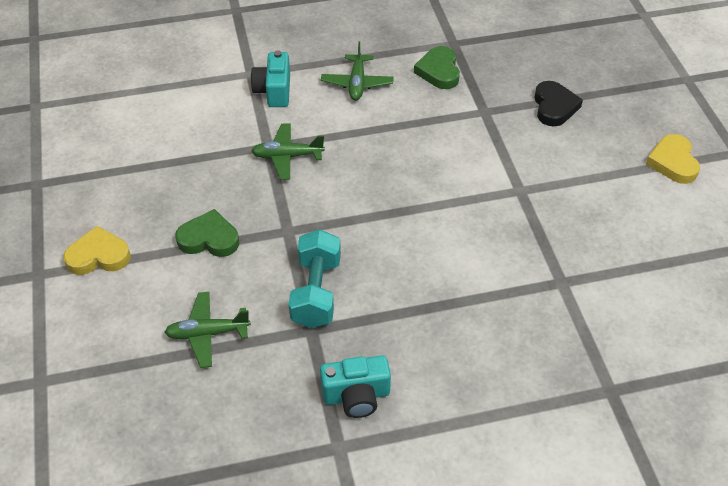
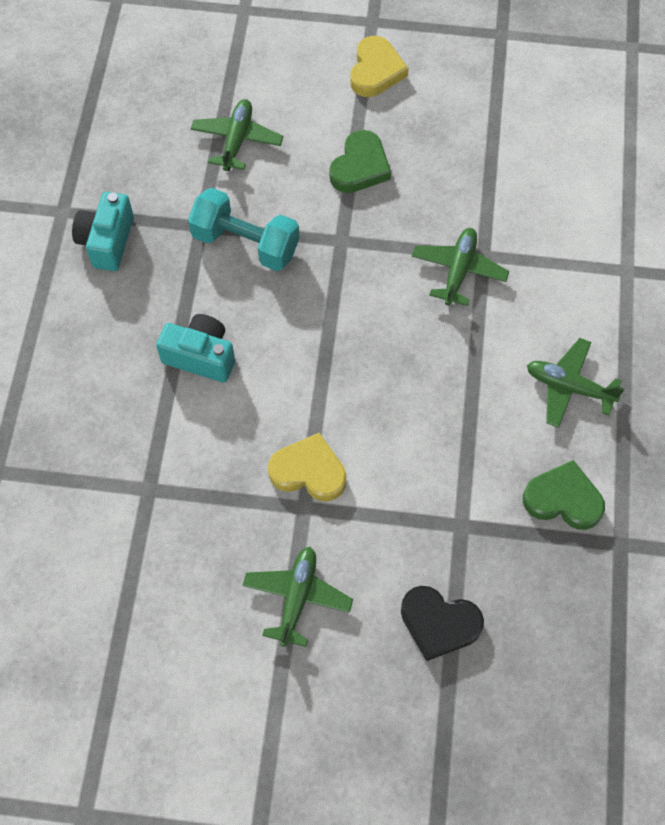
camera: 110 degrees right, 15 degrees up
(274, 91) = (584, 287): turquoise camera -> turquoise camera (201, 356)
(583, 176) = (297, 597): none -> green plane
(673, 162) = (275, 732): yellow heart -> yellow heart (309, 471)

